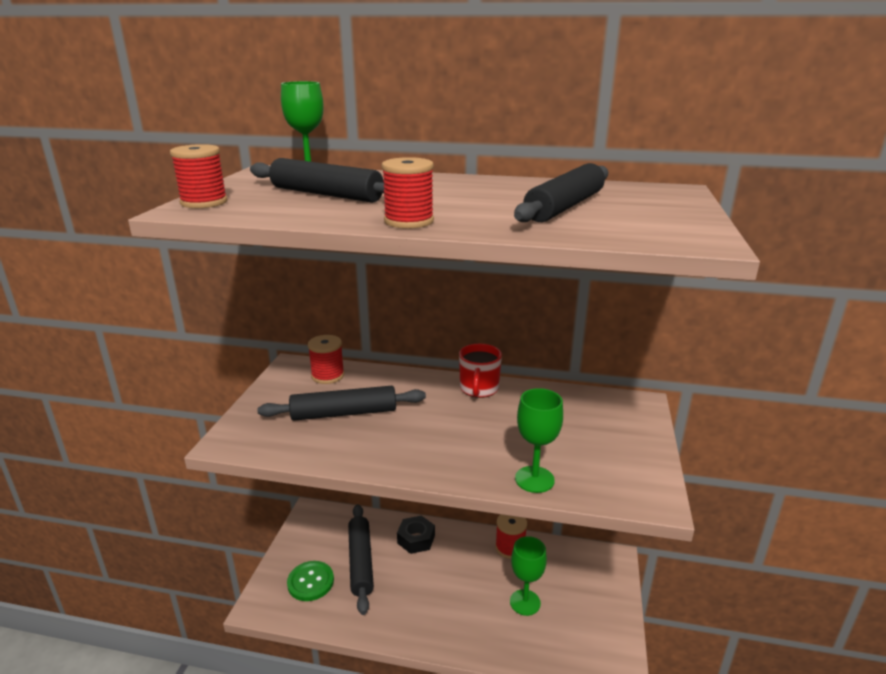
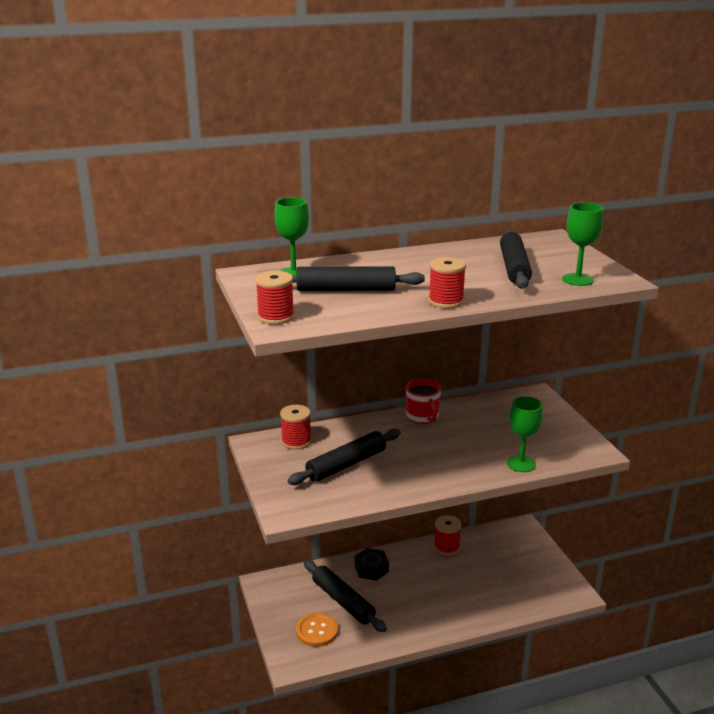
camera: 30 degrees left, 0 degrees up
(310, 582) = (317, 631): green button -> orange button
(525, 602) = (486, 578): green goblet -> green goblet (577, 279)

